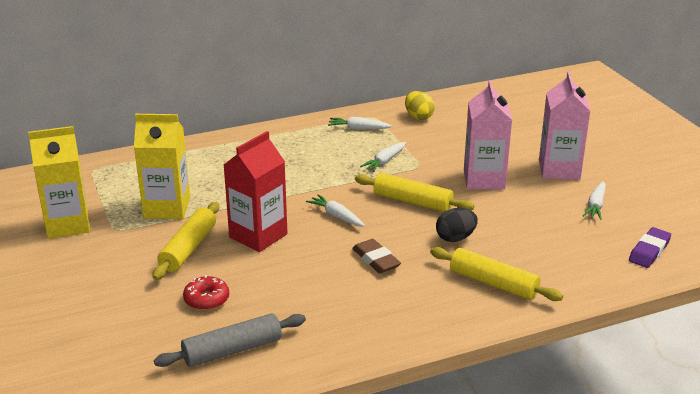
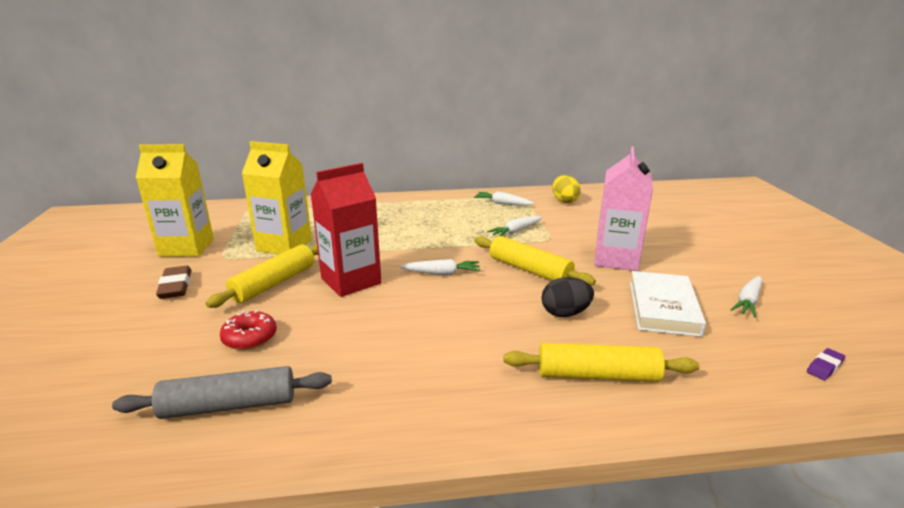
camera: 15 degrees right, 5 degrees down
(336, 216) = (442, 273): white carrot -> white carrot turned 120 degrees clockwise
(376, 260) = (462, 324): brown eraser -> brown eraser (175, 286)
(493, 283) = (597, 375): yellow rolling pin -> yellow rolling pin turned 45 degrees counterclockwise
(531, 221) = (663, 308): none -> white book
(559, 169) = (705, 260): pink carton -> none
(649, 251) = (824, 367): purple eraser -> purple eraser, size x0.60

